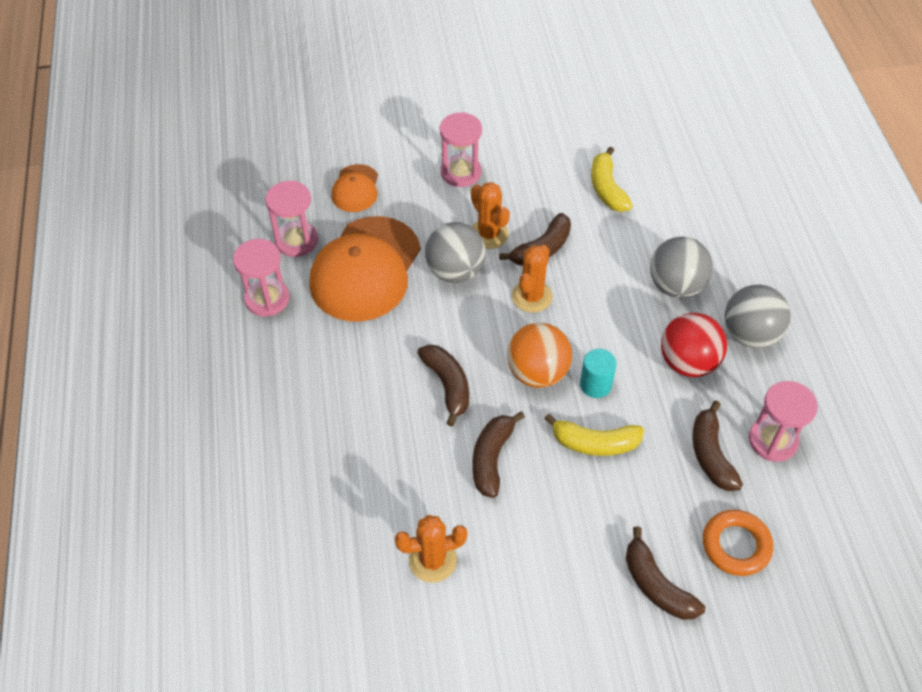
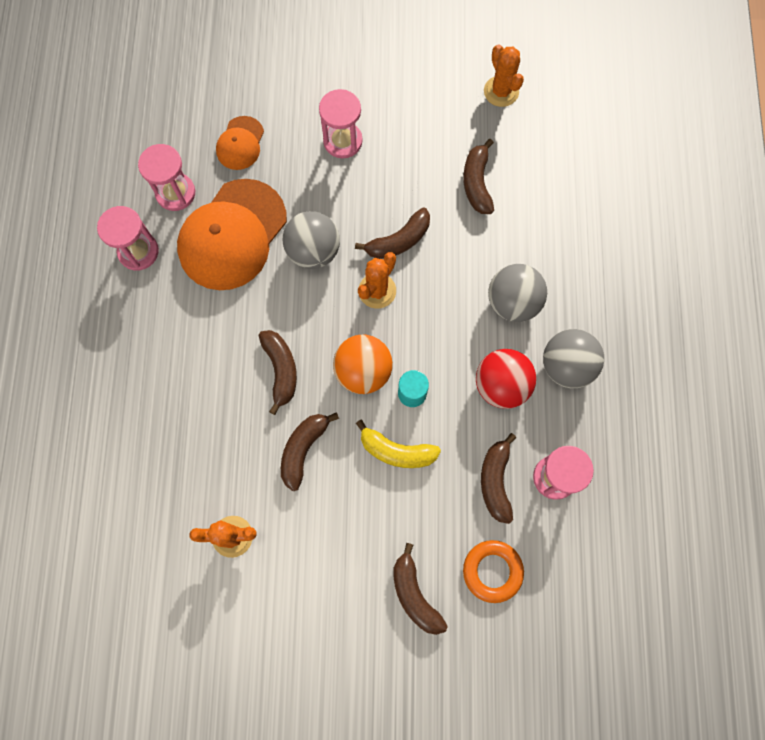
camera: 10 degrees right, 20 degrees up
(489, 234) = (353, 216): orange cactus -> orange cactus (501, 91)
(607, 188) = (477, 183): yellow banana -> brown banana

